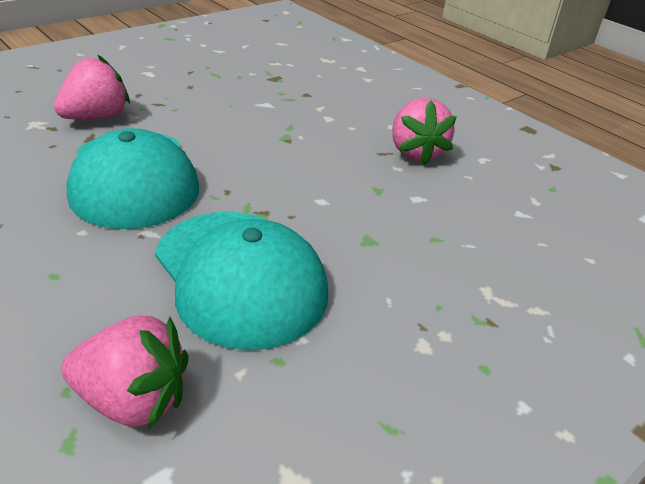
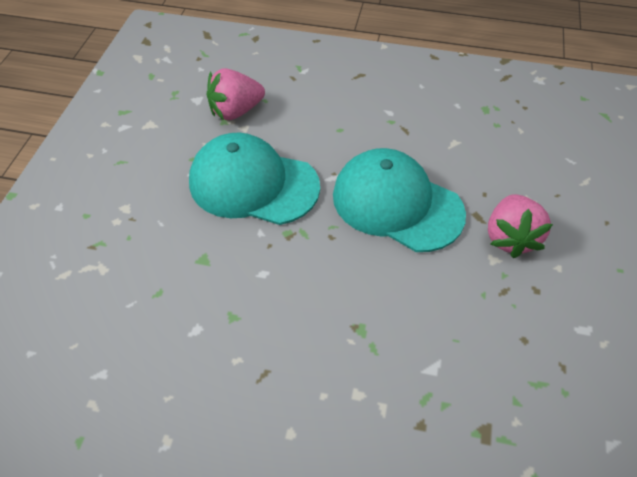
camera: 145 degrees right, 15 degrees up
(416, 152) = (235, 398): pink strawberry -> none

